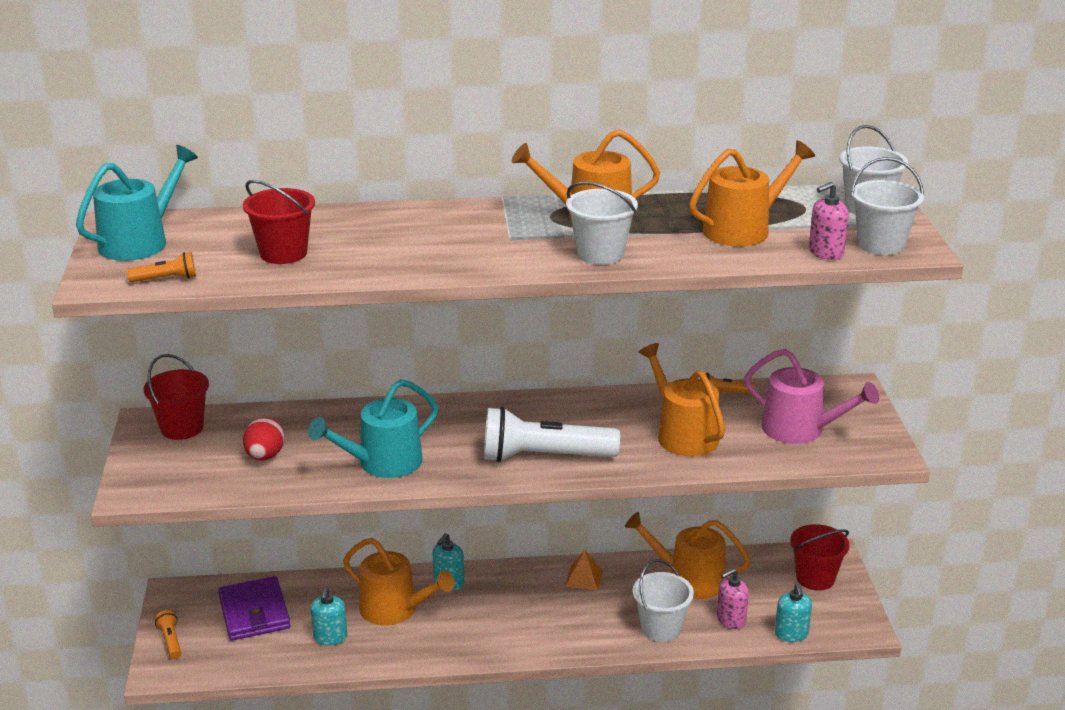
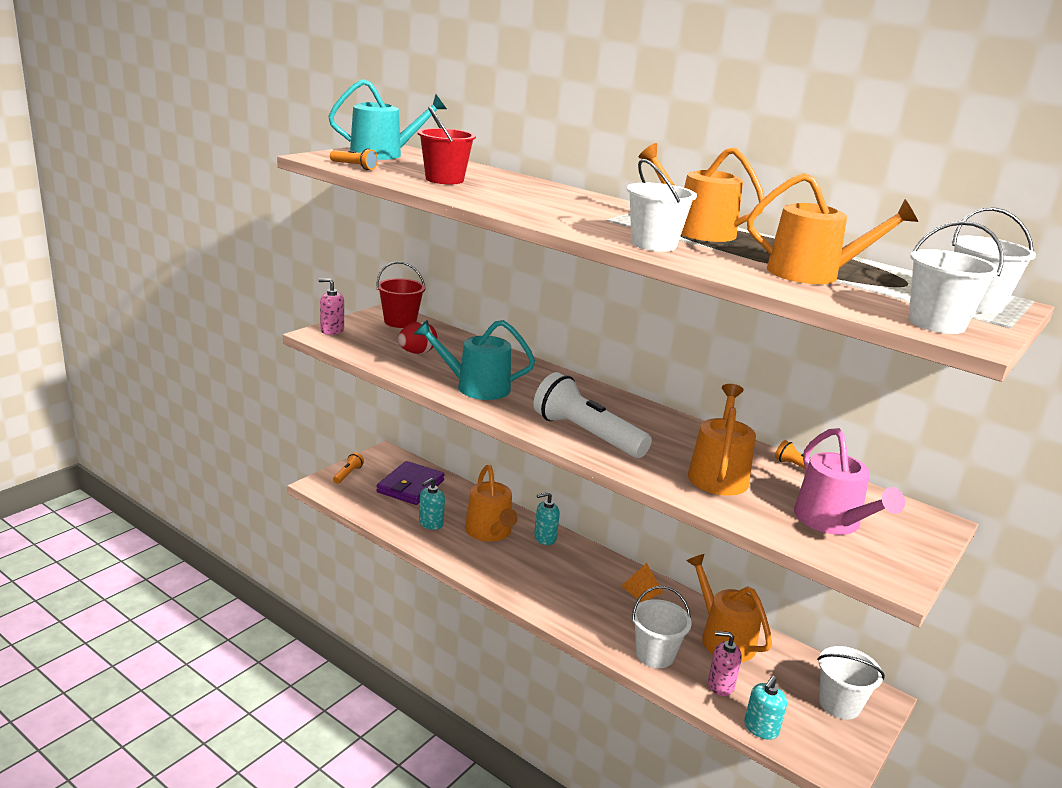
camera: 40 degrees right, 5 degrees down
(815, 578) = (839, 704): red bucket -> white bucket
(825, 253) = (862, 308): pink soap dispenser -> pink soap dispenser (332, 330)

